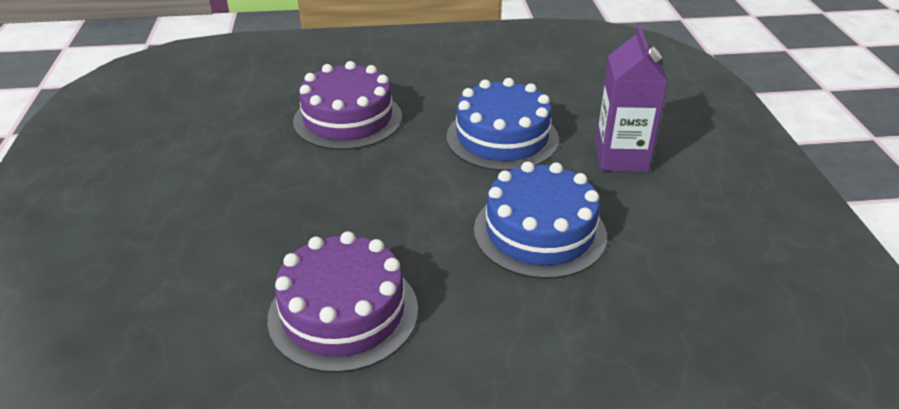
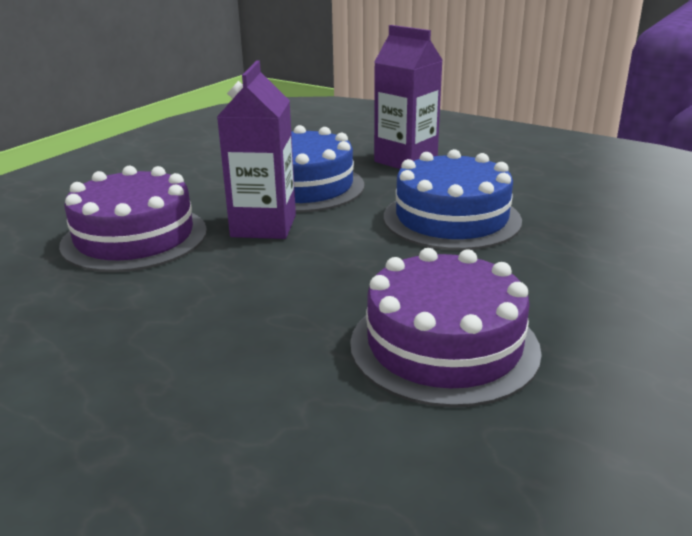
camera: 50 degrees left, 10 degrees down
(420, 156) = (263, 226): none -> purple carton

